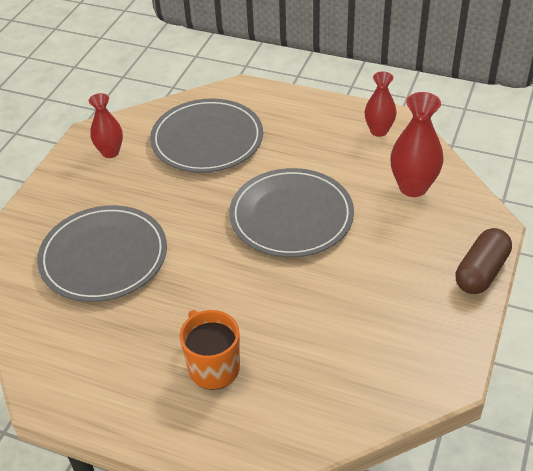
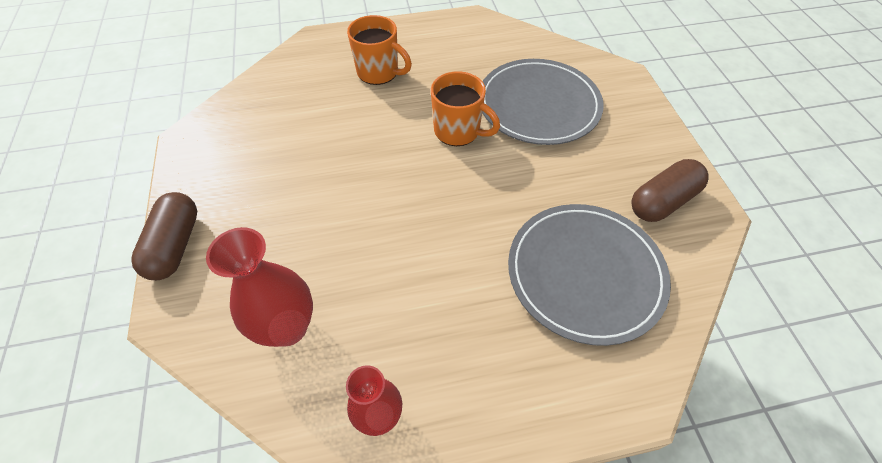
camera: 145 degrees right, 10 degrees up
(110, 152) = (662, 201): red vase -> brown capsule
(195, 264) = (458, 131): none -> orange mug
(291, 216) = (408, 217): grey plate -> none

